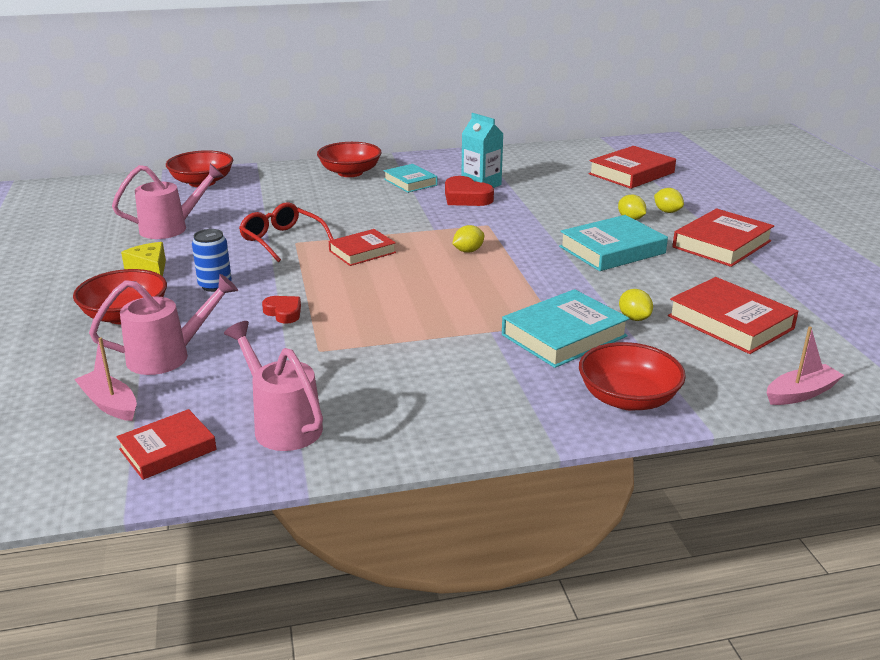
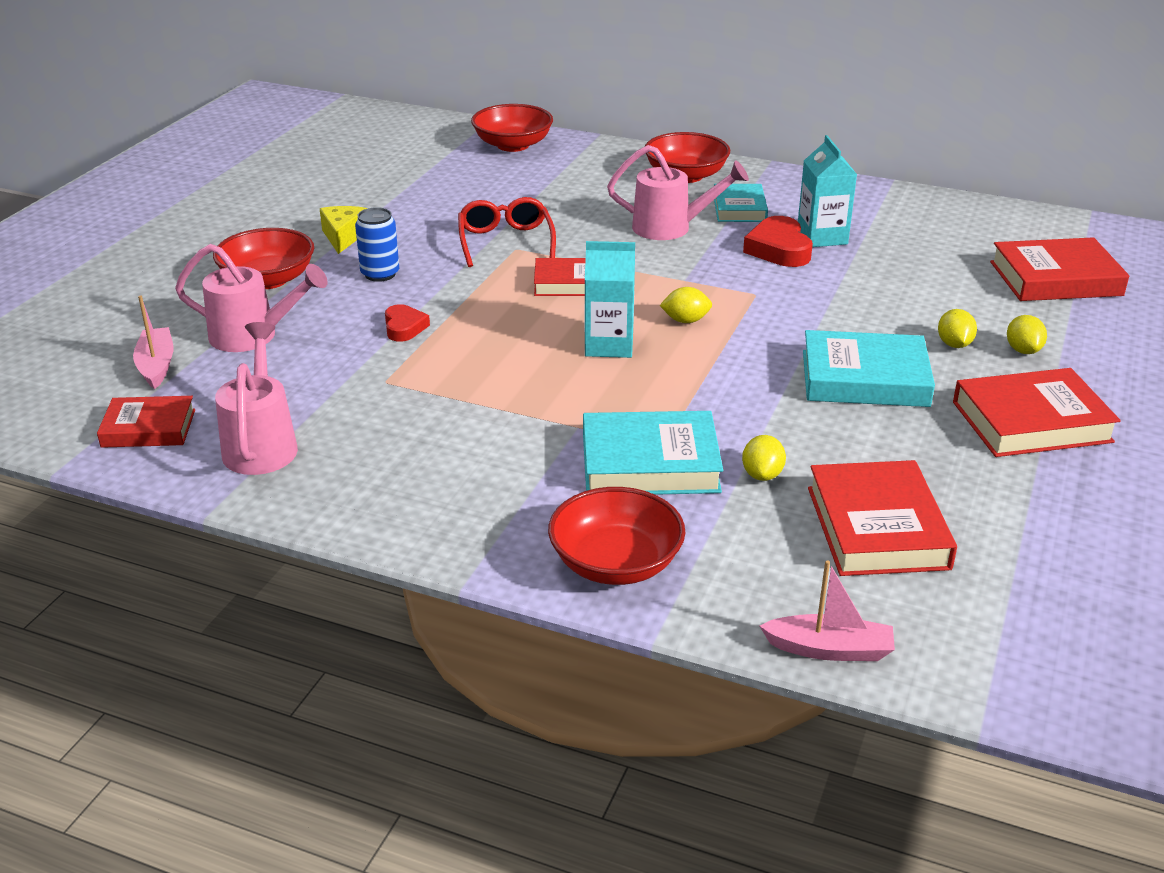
camera: 35 degrees right, 5 degrees up
(170, 228) = (418, 193): pink watering can -> pink watering can (670, 228)
(441, 279) = (609, 345): none -> turquoise carton

